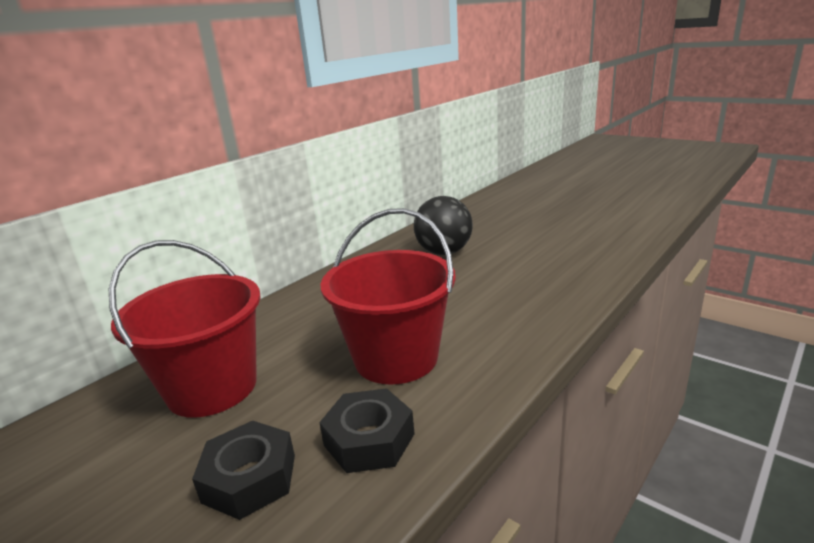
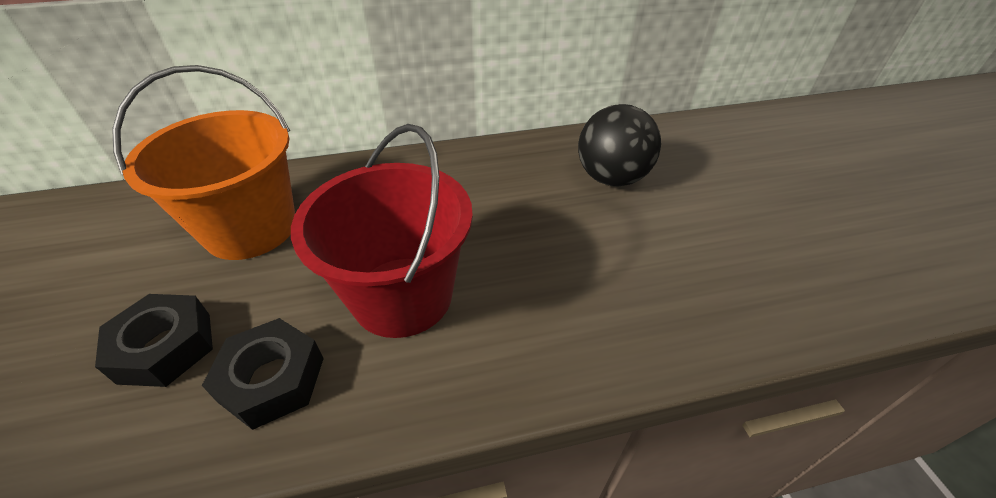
camera: 35 degrees right, 20 degrees up
(212, 387) = (251, 228): red bucket -> orange bucket

